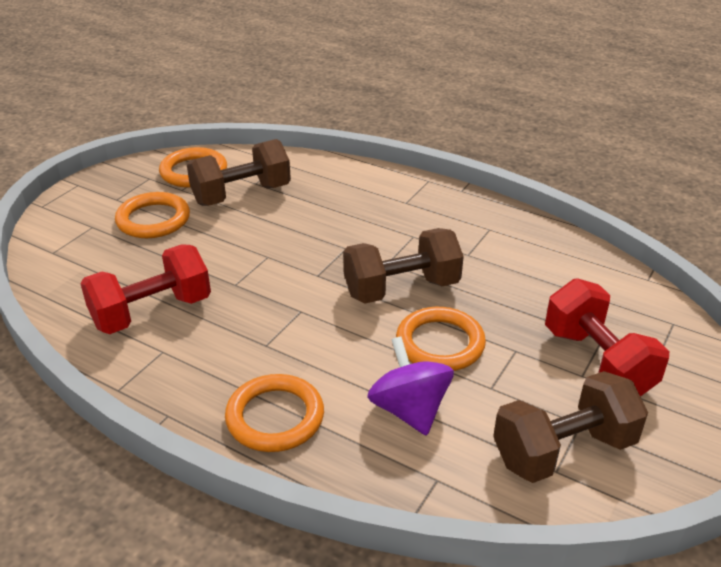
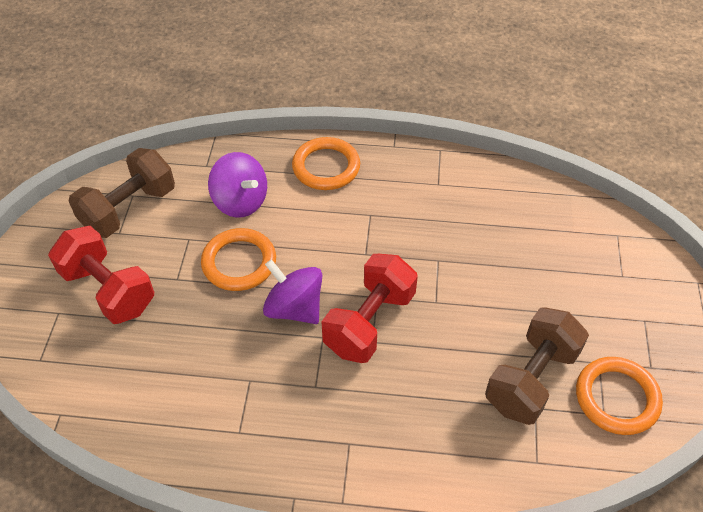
camera: 155 degrees right, 15 degrees up
(152, 312) = (476, 210): red dumbbell -> red dumbbell (369, 322)
(153, 219) = (578, 306): orange ring -> none
(401, 289) = (294, 308): brown dumbbell -> purple spinning top

